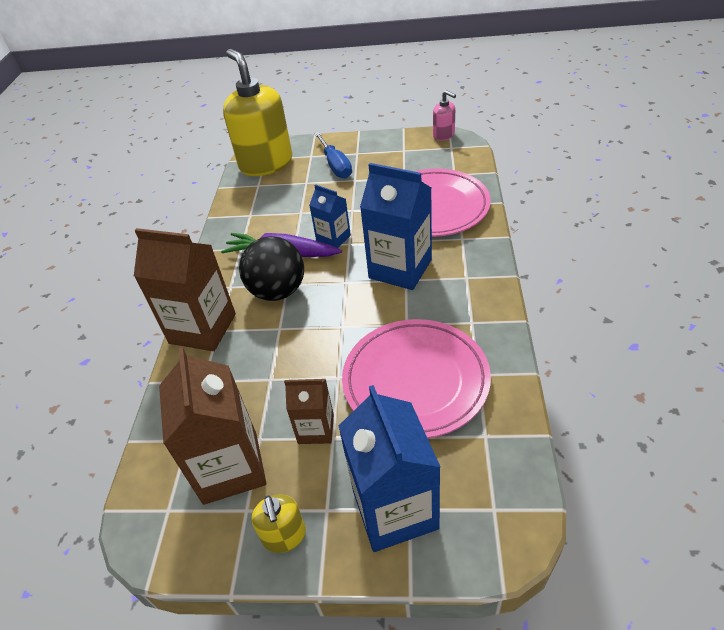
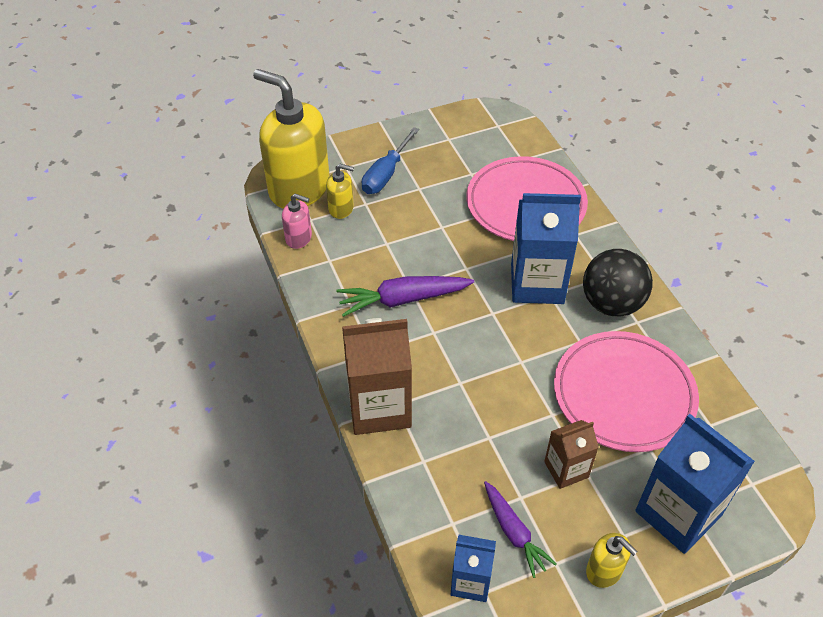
camera: 30 degrees left, 5 degrees up
(230, 467) = (514, 532): brown carton -> purple carrot
(278, 291) = (429, 343): black ball -> black ball (611, 304)
(285, 182) = (341, 209): none -> yellow soap dispenser
(333, 238) = (446, 266): blue carton -> blue carton (471, 582)
(336, 166) = (385, 174): blue screwdriver -> blue screwdriver turned 75 degrees clockwise
(444, 135) = (481, 111): pink soap dispenser -> pink soap dispenser (299, 238)

